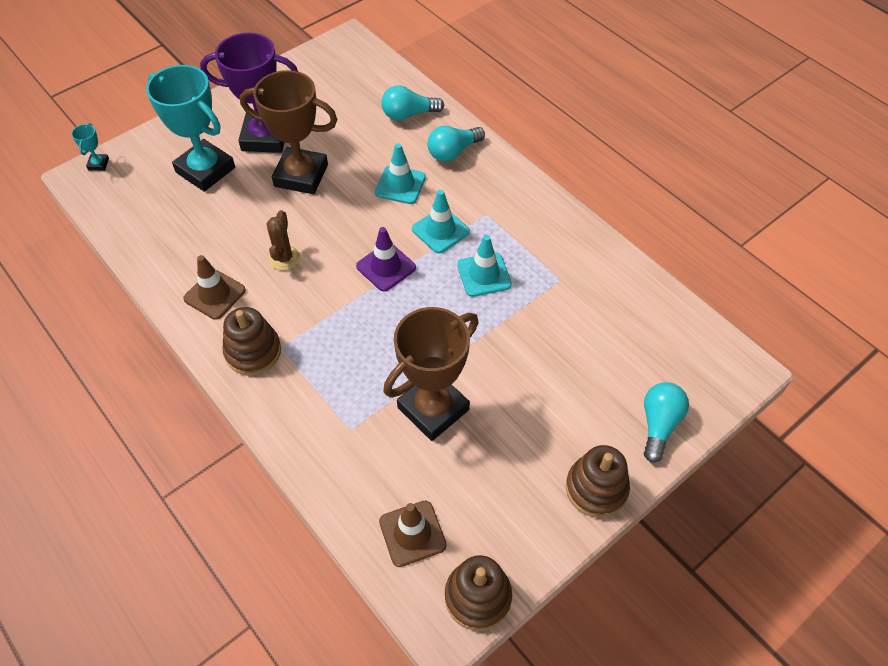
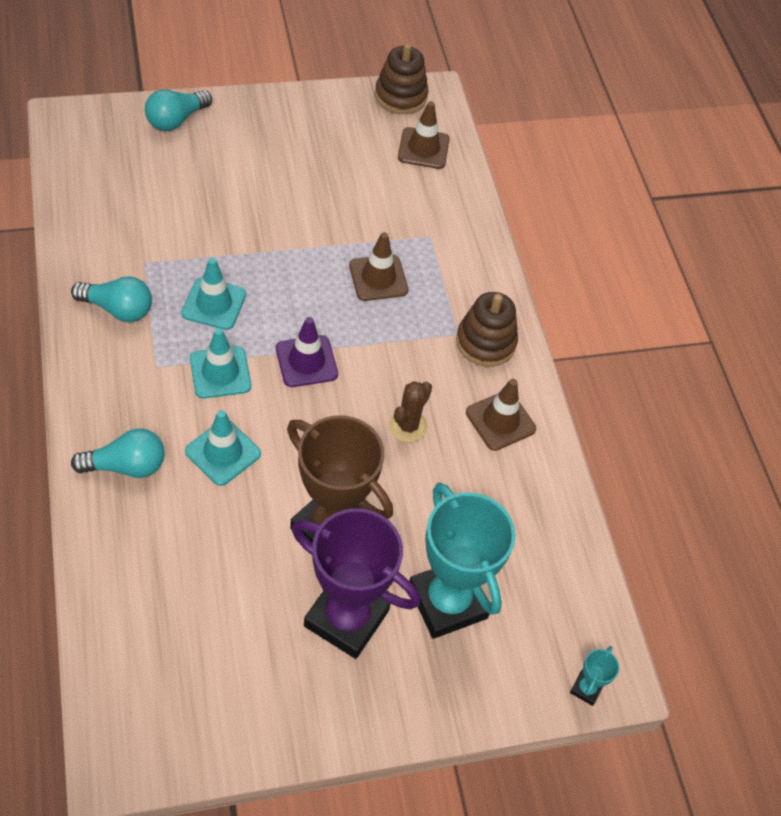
camera: 160 degrees left, 0 degrees up
(373, 362) = (378, 278): none -> brown traffic cone
(408, 114) = (135, 556): turquoise light bulb -> turquoise light bulb (118, 309)
(433, 409) = (350, 217): brown trophy -> none
(596, 488) = (264, 108): brown stacking toy -> none

